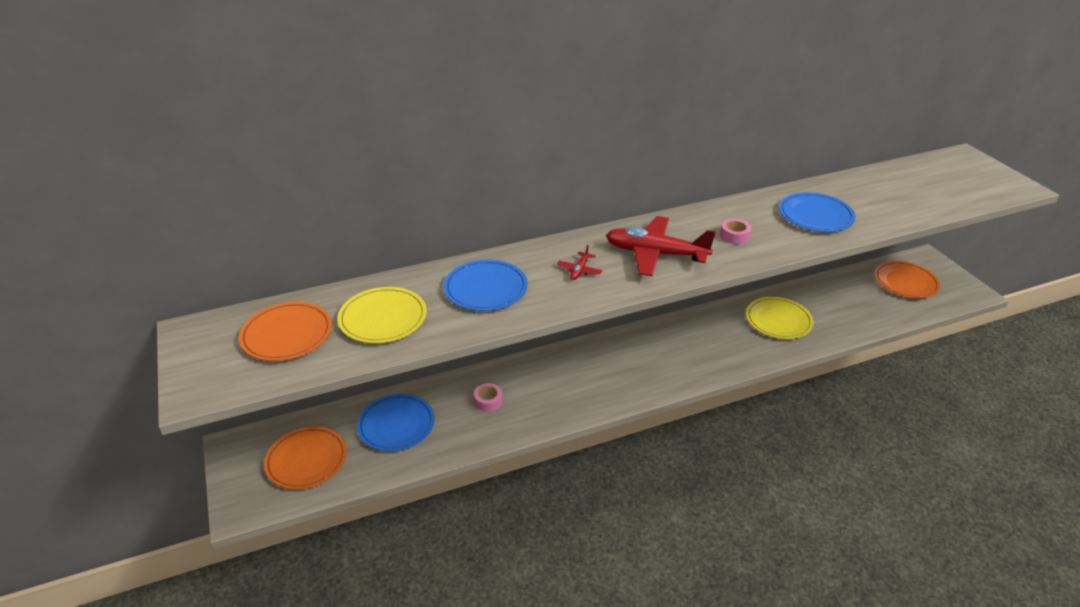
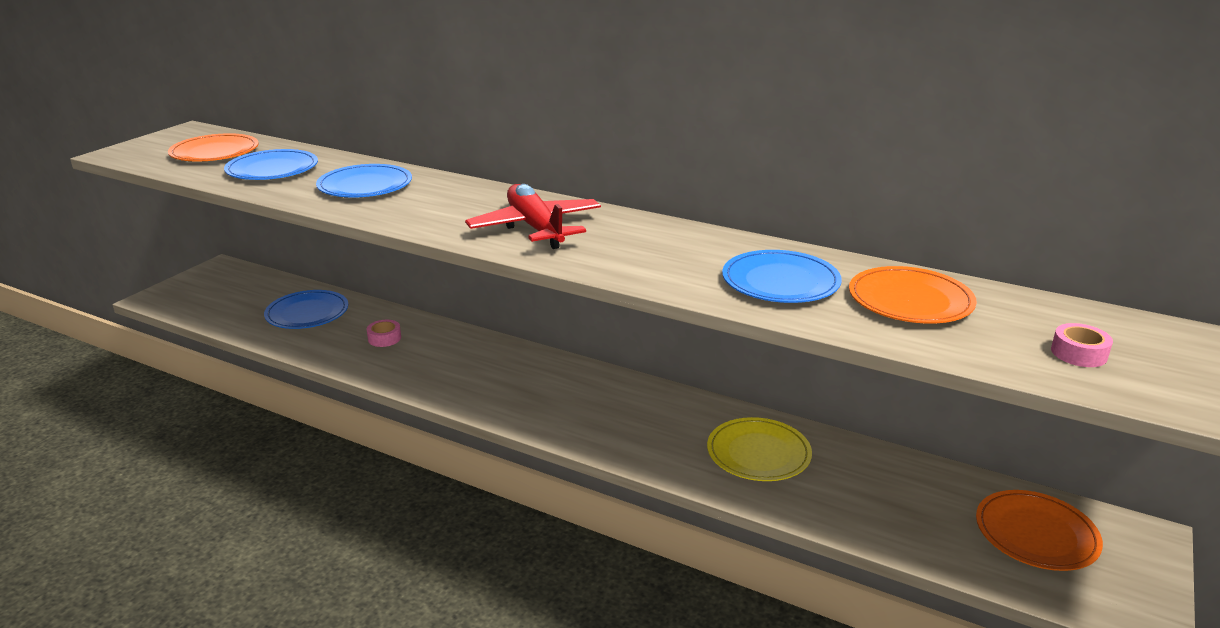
camera: 50 degrees right, 10 degrees down
(306, 460) = (229, 298): orange plate -> orange plate (910, 300)
(383, 318) = (272, 169): yellow plate -> blue plate
(579, 270) = (450, 208): red plane -> none
(734, 236) = (643, 252): pink tape -> pink tape (1079, 353)

